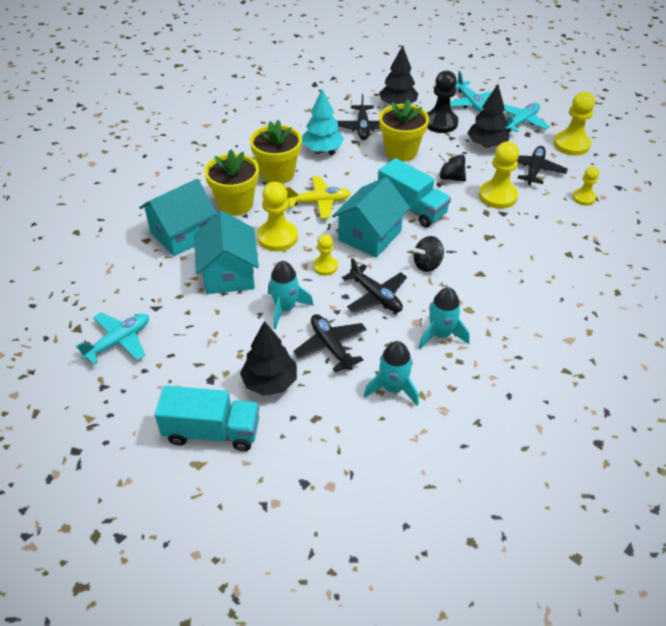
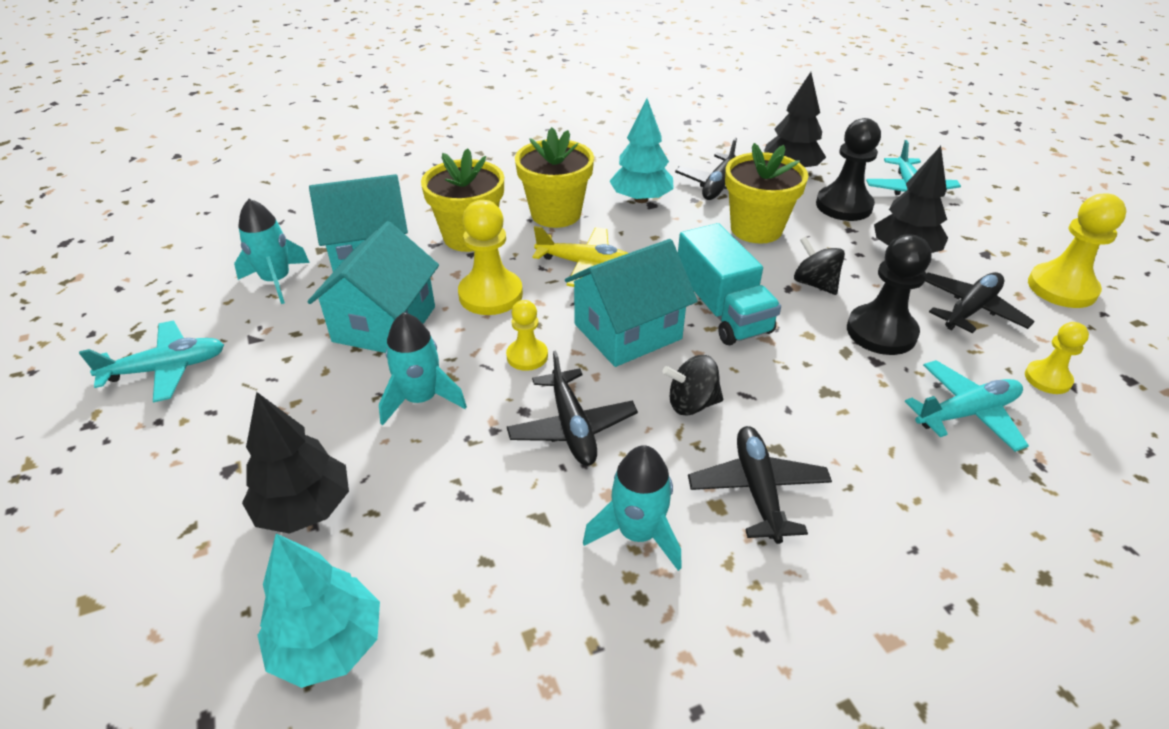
camera: 25 degrees right, 5 degrees down
(212, 432) = (155, 557): turquoise truck -> none
(331, 346) = (441, 484): black plane -> black plane (757, 490)
(334, 433) = (328, 644): none -> turquoise tree
(393, 388) = (487, 601): turquoise rocket -> turquoise rocket (277, 281)
(497, 196) = (881, 332): yellow pawn -> black pawn
(521, 122) = (983, 234): turquoise plane -> turquoise plane (966, 413)

